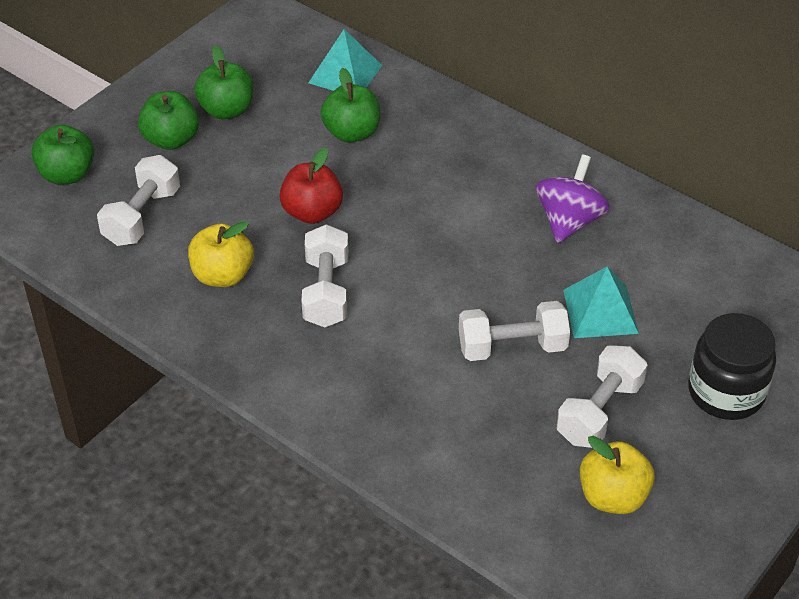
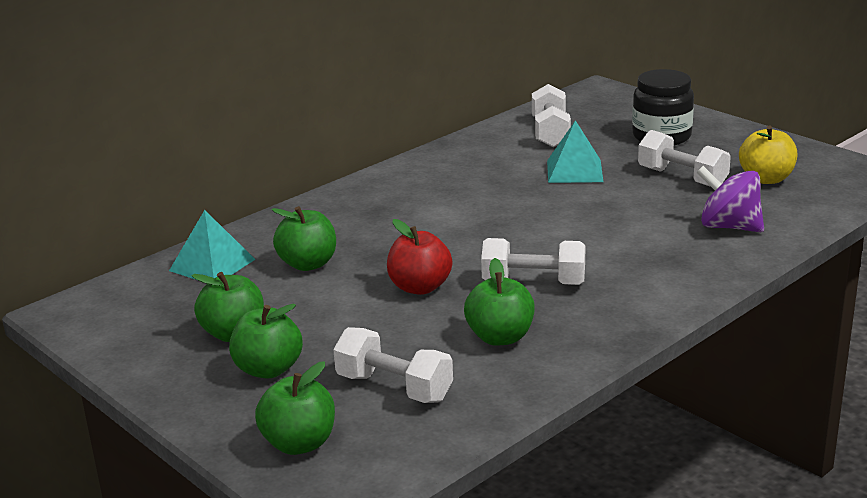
camera: 80 degrees left, 20 degrees down
(222, 275) = (500, 337): yellow apple -> green apple
(512, 347) = (612, 205): white dumbbell -> white dumbbell (550, 133)
(569, 221) = (467, 175): purple spinning top -> purple spinning top (729, 227)

